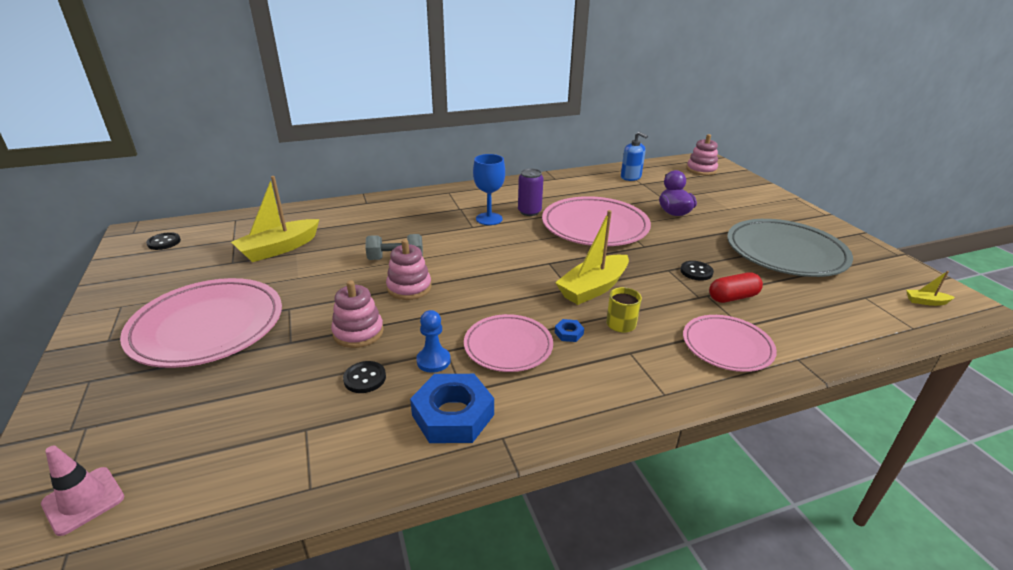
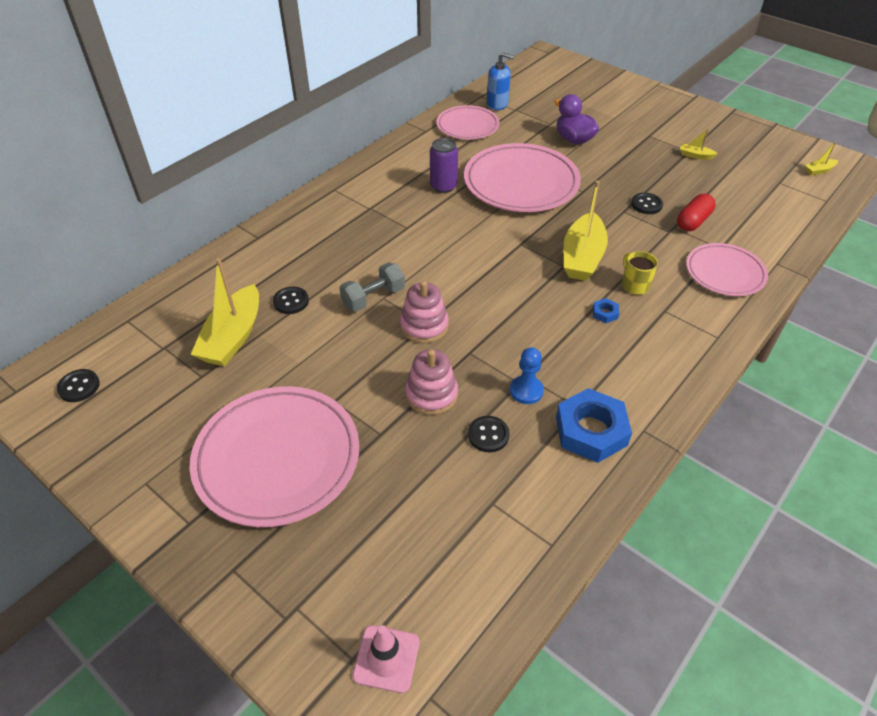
camera: 30 degrees left, 15 degrees up
(339, 242) = (291, 301): none -> black button
(489, 219) = (413, 211): blue goblet -> none
(508, 346) = (571, 348): pink plate -> pink plate (467, 126)
(701, 170) = (553, 72): pink stacking toy -> none
(785, 252) = (695, 155): grey plate -> yellow boat

